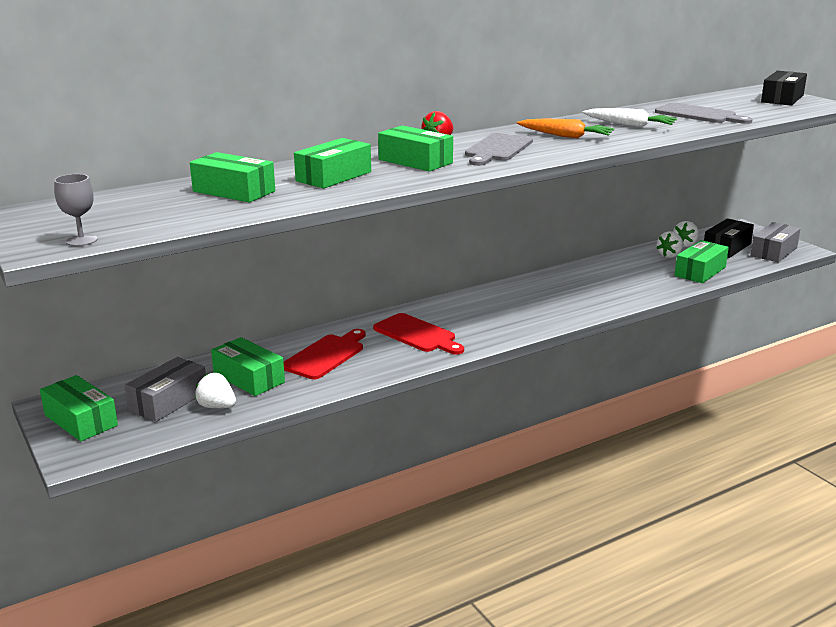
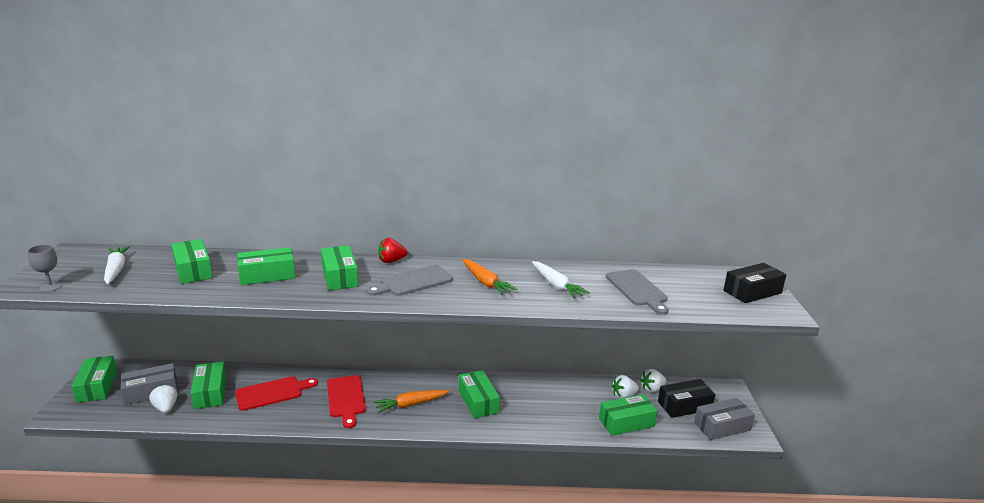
camera: 30 degrees right, 0 degrees up
(131, 211) = (116, 270): none -> white carrot
(491, 318) = (410, 404): none -> orange carrot
(552, 297) = (478, 401): none -> green box

